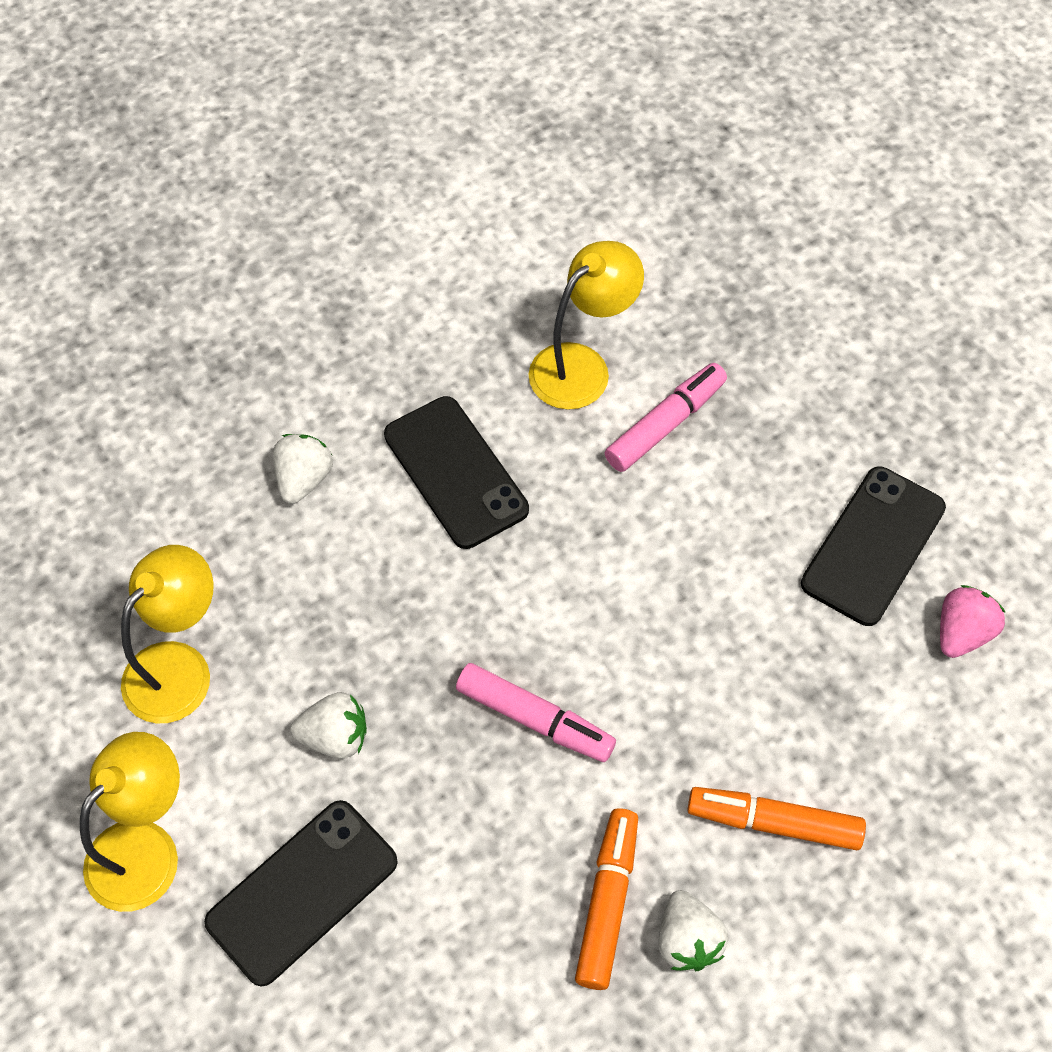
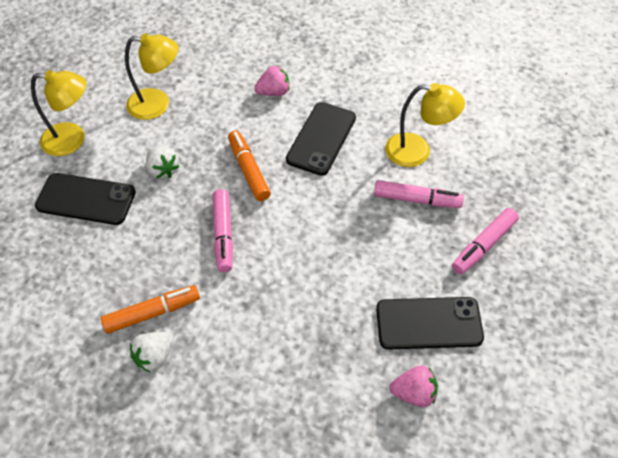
camera: 55 degrees right, 5 degrees down
(303, 479) = (273, 92): white strawberry -> pink strawberry
(773, 823) = (240, 361): orange marker -> orange marker (248, 170)
(799, 398) = (483, 245): none -> pink marker

